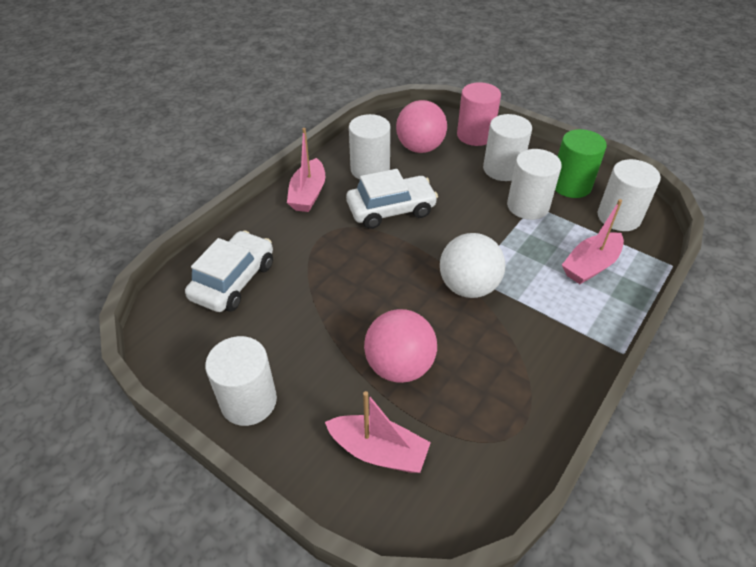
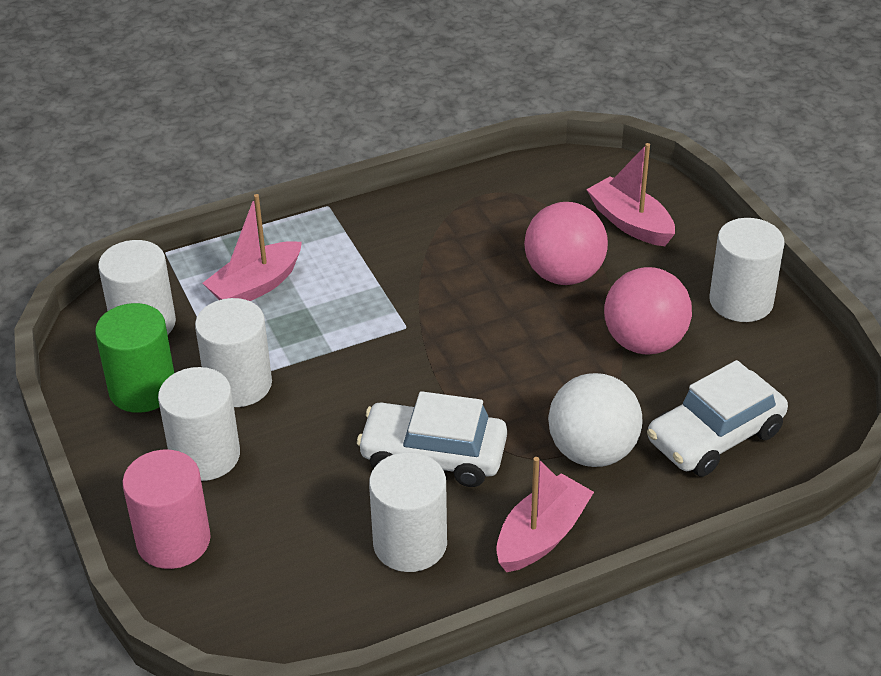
camera: 150 degrees left, 5 degrees down
(420, 148) = (291, 554): pink ball -> pink ball (644, 342)
(468, 287) = (421, 318): white ball -> white ball (592, 451)
(590, 265) = (255, 286): pink boat -> pink boat turned 150 degrees clockwise

